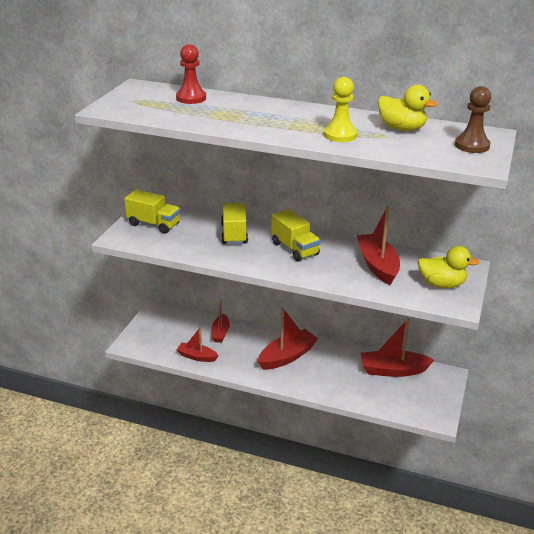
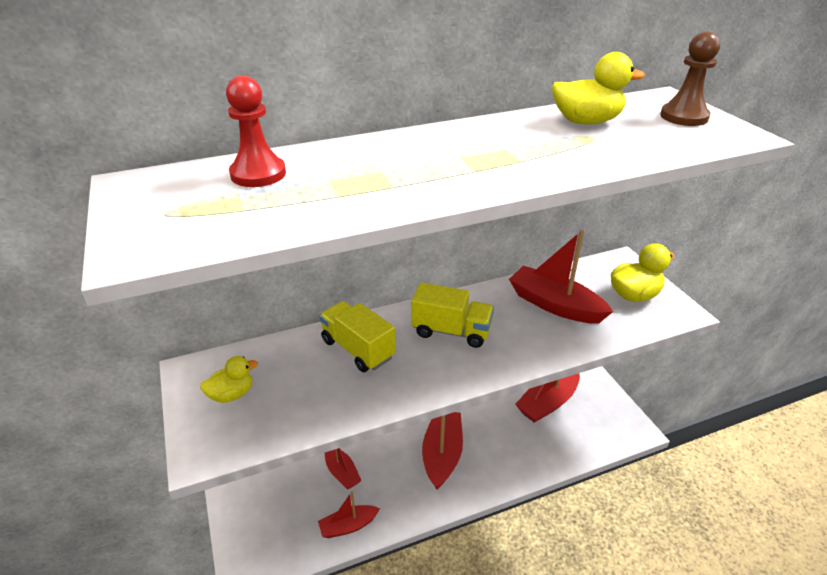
camera: 40 degrees left, 5 degrees up
(154, 224) = (231, 394): yellow truck -> yellow duck
(340, 135) = (549, 155): yellow pawn -> none

